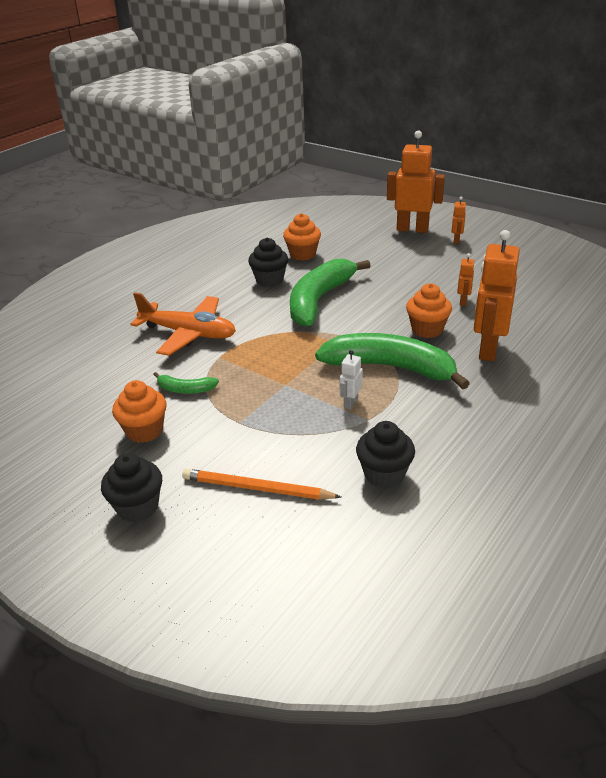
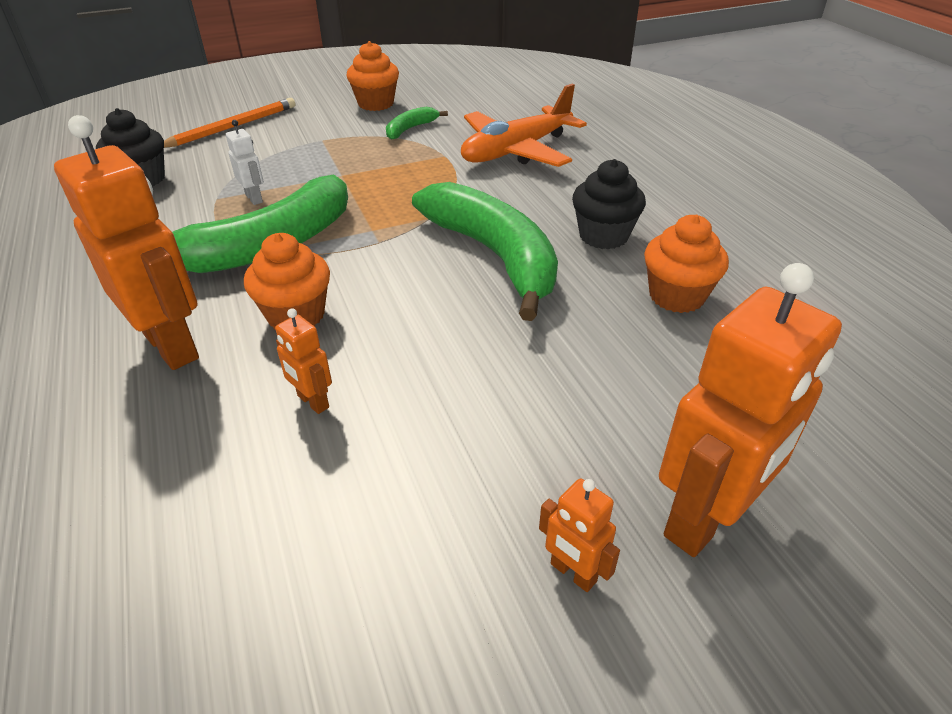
camera: 120 degrees right, 5 degrees up
(137, 507) = (292, 88): black cupcake -> none

